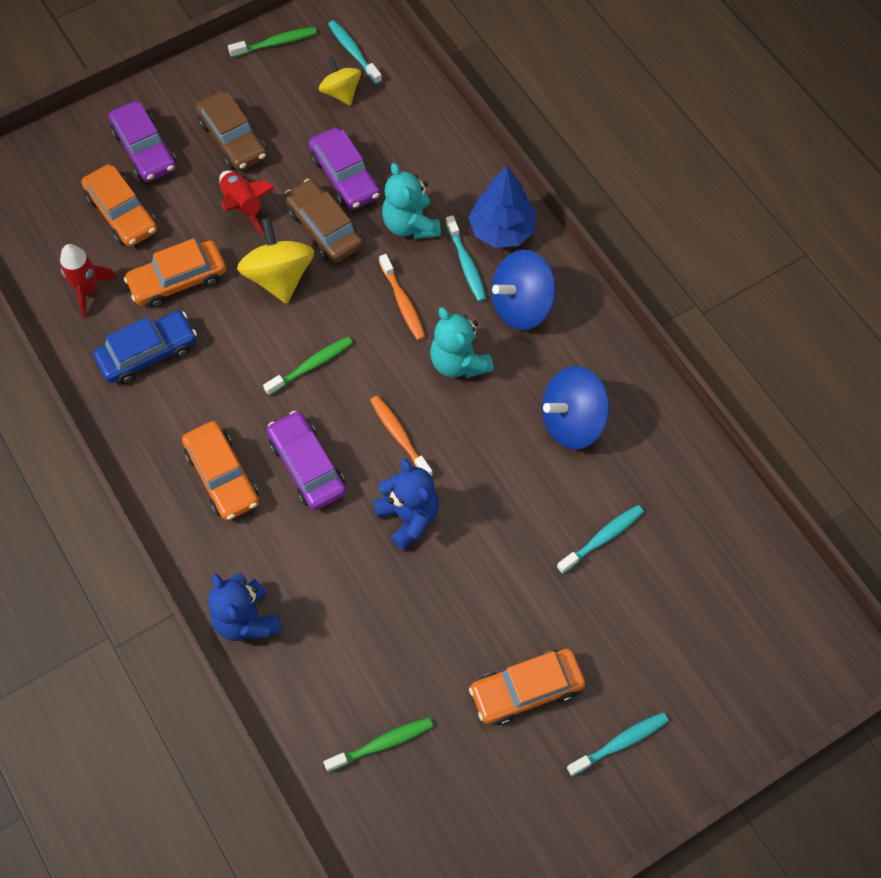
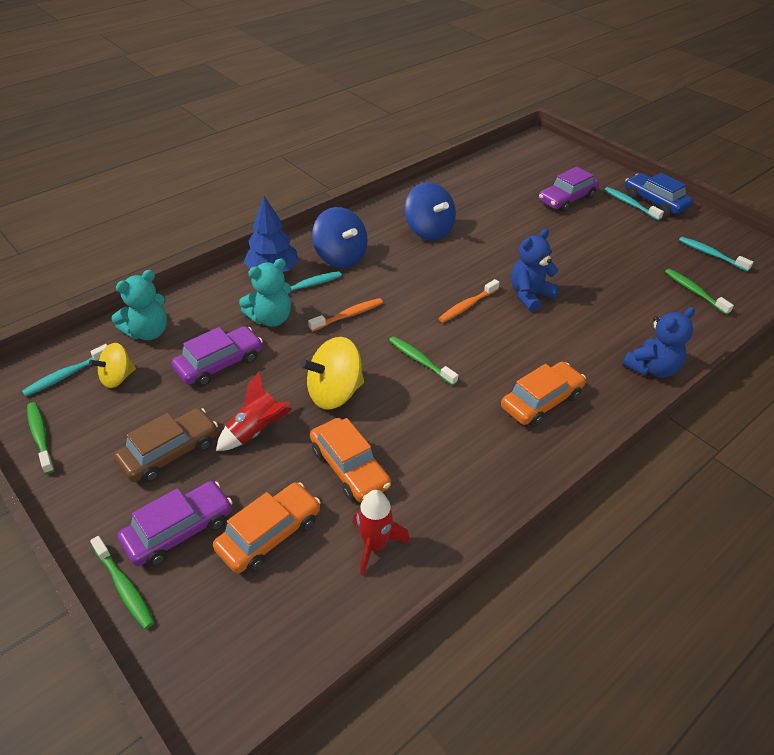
camera: 100 degrees left, 20 degrees down
(101, 116) = (124, 587): none -> green toothbrush
(148, 353) = (437, 476): blue car -> blue car (655, 202)
(307, 466) = (511, 351): purple car -> purple car (566, 199)
(324, 228) = (278, 370): brown car -> none
(459, 362) = (396, 282): turquoise teddy bear -> turquoise teddy bear (148, 332)
(526, 689) = (621, 237): orange car -> none
(602, 538) = (507, 215): turquoise toothbrush -> turquoise toothbrush (711, 254)

